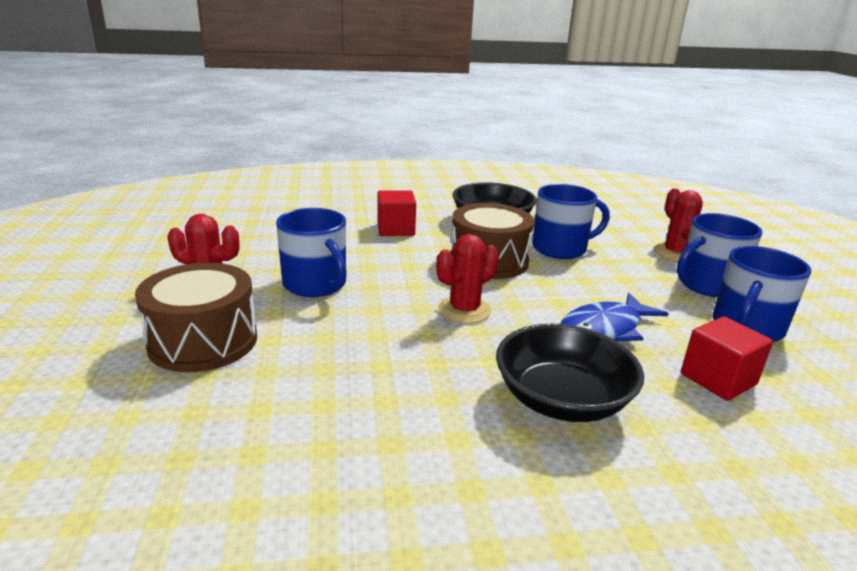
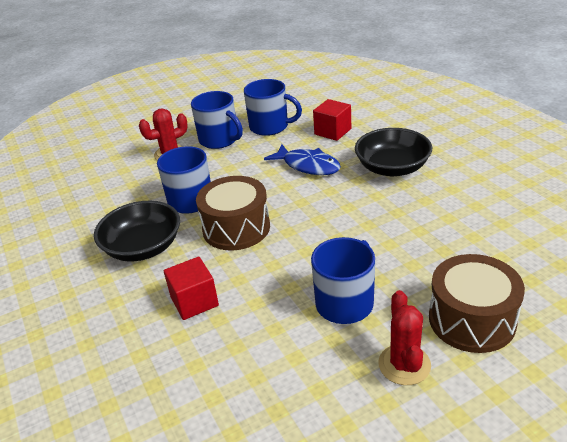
camera: 105 degrees left, 10 degrees up
(464, 310) = (326, 218): red cactus -> none

